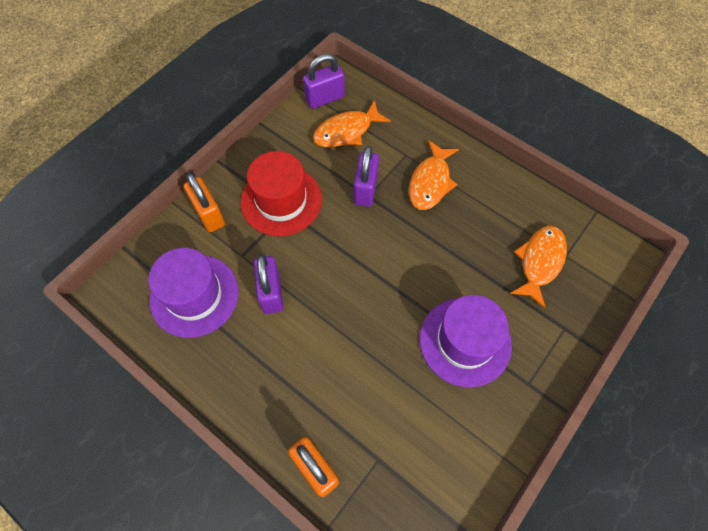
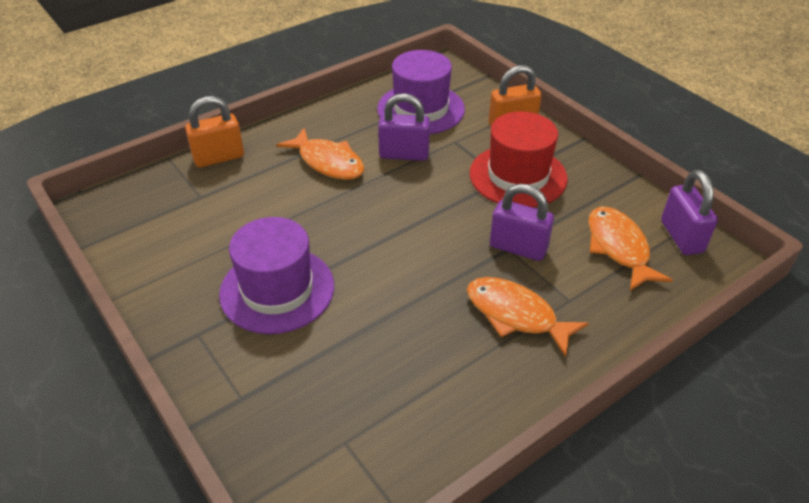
camera: 105 degrees right, 20 degrees down
(539, 262) = (347, 403): orange fish -> orange fish (328, 162)

